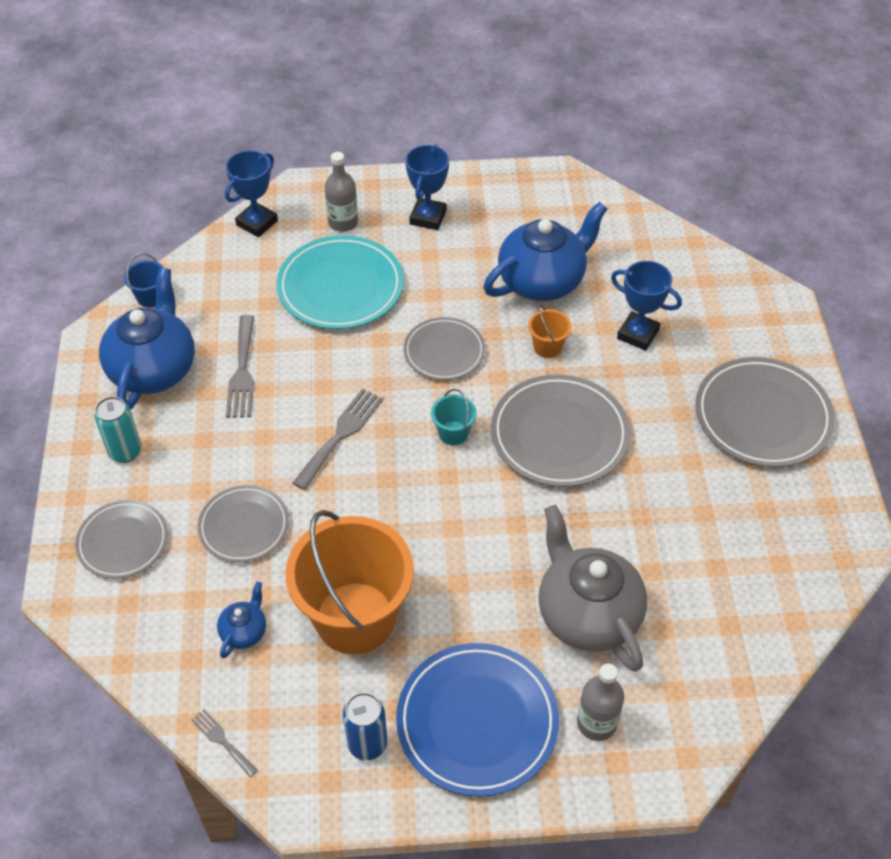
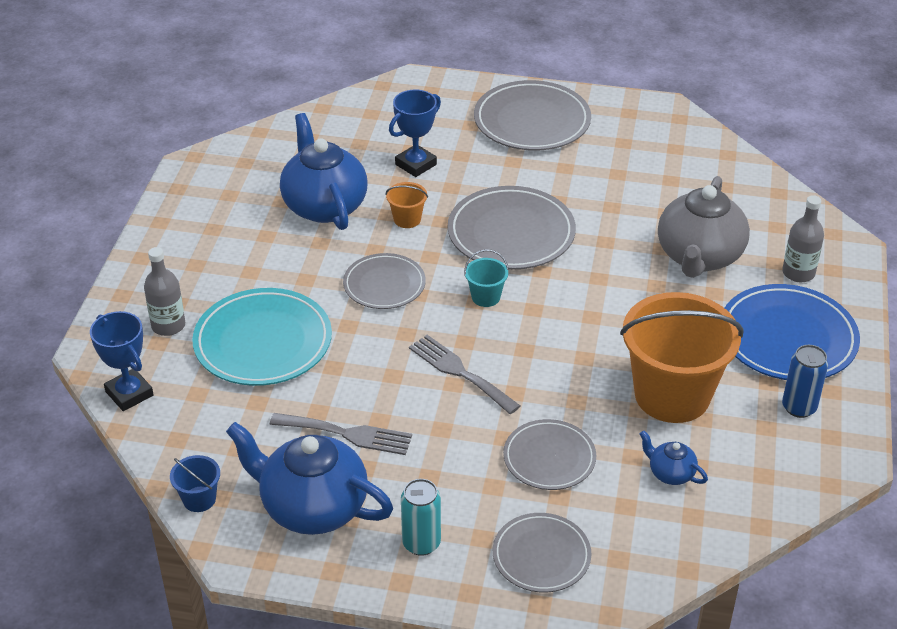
camera: 75 degrees left, 10 degrees down
(222, 741) = (783, 503): grey fork -> none
(428, 217) = (196, 263): blue trophy -> none
(587, 614) = (699, 256): grey teapot -> grey teapot turned 60 degrees counterclockwise

